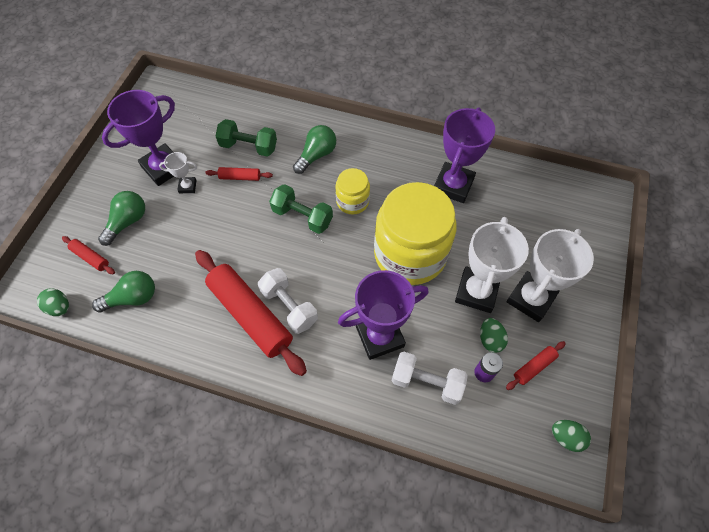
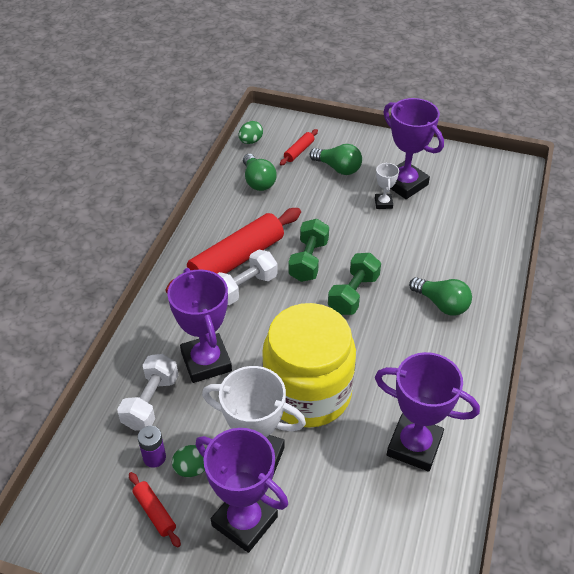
camera: 90 degrees right, 15 degrees down
(240, 177) = (400, 241): red rolling pin -> none
(248, 146) = (444, 245): green dumbbell -> green dumbbell (308, 260)
(352, 201) = (378, 338): yellow jar -> none
(530, 298) = (244, 521): white trophy -> purple trophy
(566, 437) = (68, 535): green egg -> none

